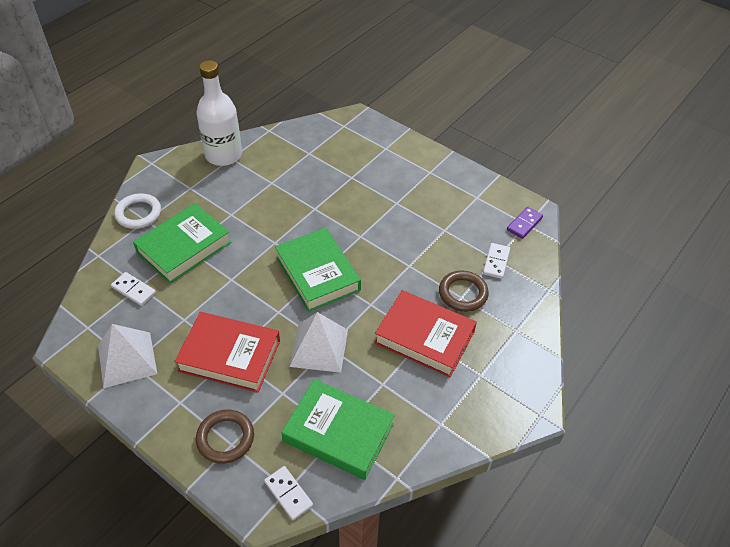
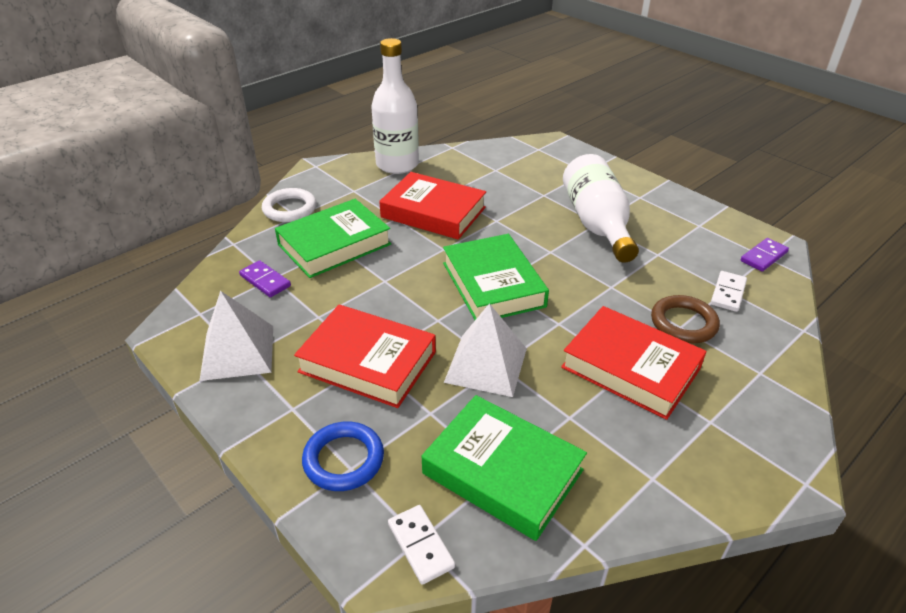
camera: 10 degrees right, 10 degrees down
(134, 290) = (265, 281): white domino -> purple domino
(225, 438) = (343, 459): brown ring -> blue ring
(261, 205) = (433, 212): none -> red book
(396, 204) = (597, 224): none -> white bottle

